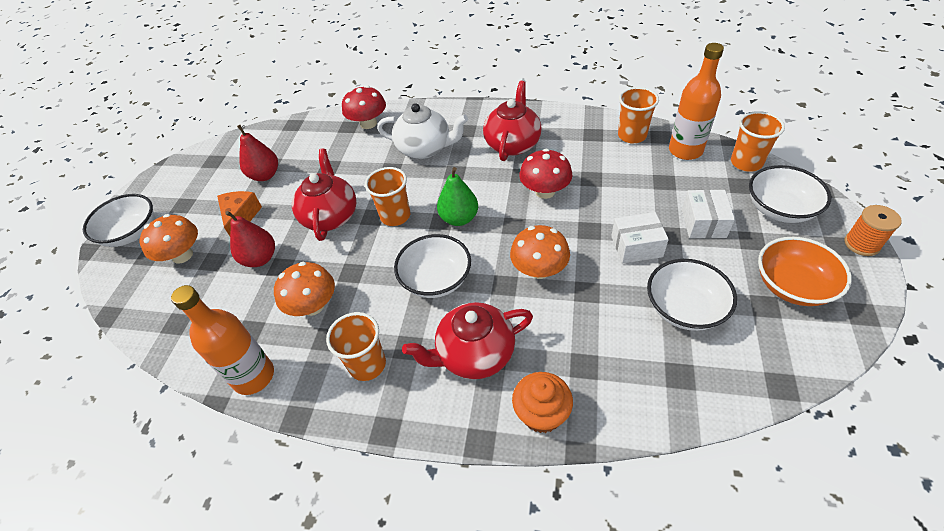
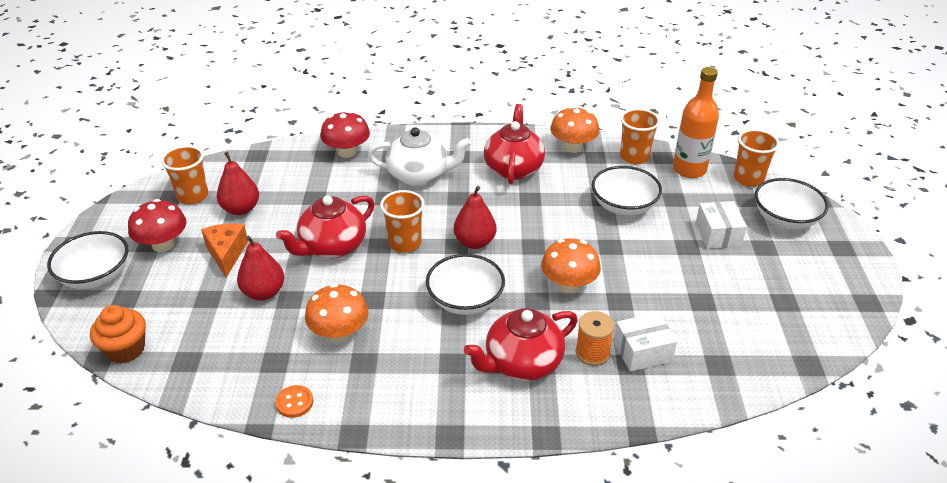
camera: 15 degrees left, 10 degrees down
(182, 255) = (169, 294): orange mushroom -> orange mushroom (573, 147)
(254, 376) = (294, 402): orange bottle -> orange button
(330, 216) = (332, 247): red teapot -> red teapot turned 120 degrees counterclockwise
(367, 365) = (415, 381): orange cup -> orange cup (192, 196)
(459, 218) = (474, 242): green pear -> red pear
(541, 414) = (599, 407): orange cupcake -> orange cupcake (126, 349)
(545, 191) = (558, 213): red mushroom -> red mushroom (163, 244)
(636, 246) = (659, 258): white box -> white box (642, 351)
(684, 308) = (713, 309): white bowl -> white bowl (623, 206)
(792, 286) = (806, 284): orange bowl -> none
(862, 244) = (860, 245): orange spool -> orange spool (592, 353)

